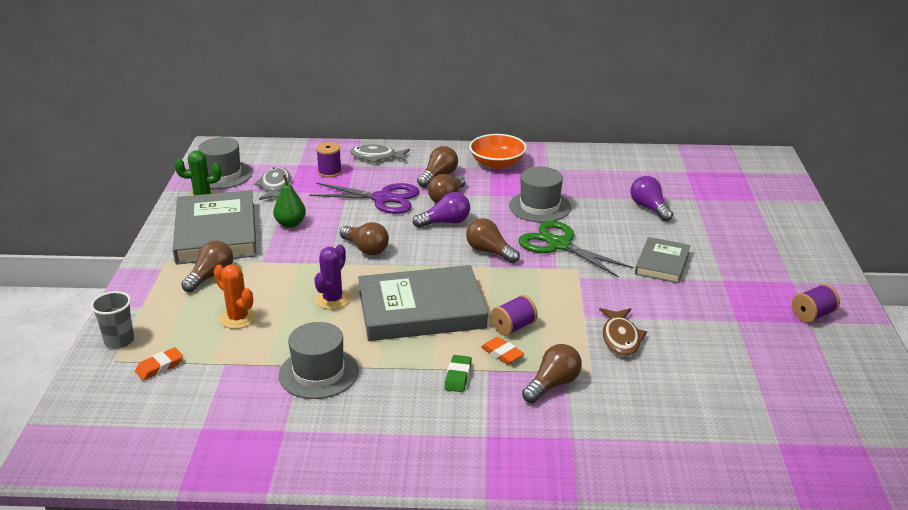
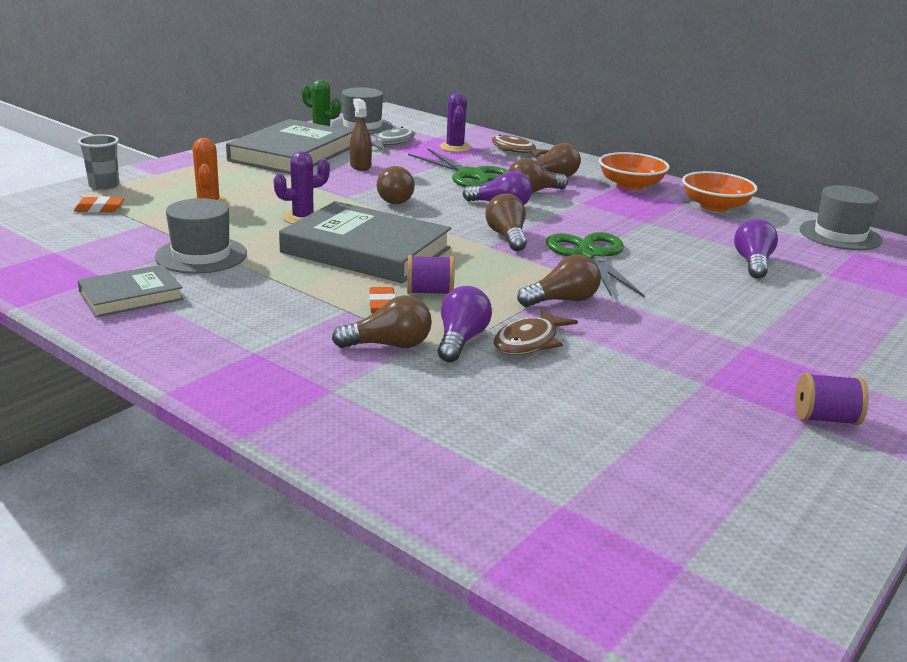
camera: 35 degrees right, 5 degrees down
(211, 276) = (237, 175): brown light bulb -> brown light bulb (562, 300)
(290, 224) = (360, 166): green pear -> brown spray bottle
(330, 172) = (455, 148): purple spool -> purple cactus
(376, 157) = (516, 150): grey fish -> brown fish
(383, 199) = (471, 175): purple scissors -> green scissors
(458, 376) = (310, 303): green eraser -> none
(540, 206) = (621, 224): grey hat -> grey hat (840, 235)
(570, 163) = (715, 206): none -> orange bowl
(585, 358) = (461, 340): none -> purple light bulb
(662, 263) = (689, 307): grey book -> grey book (131, 296)

